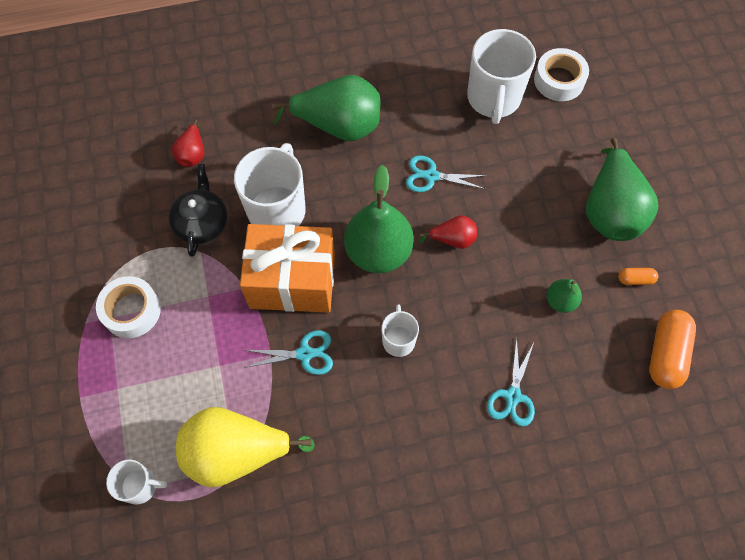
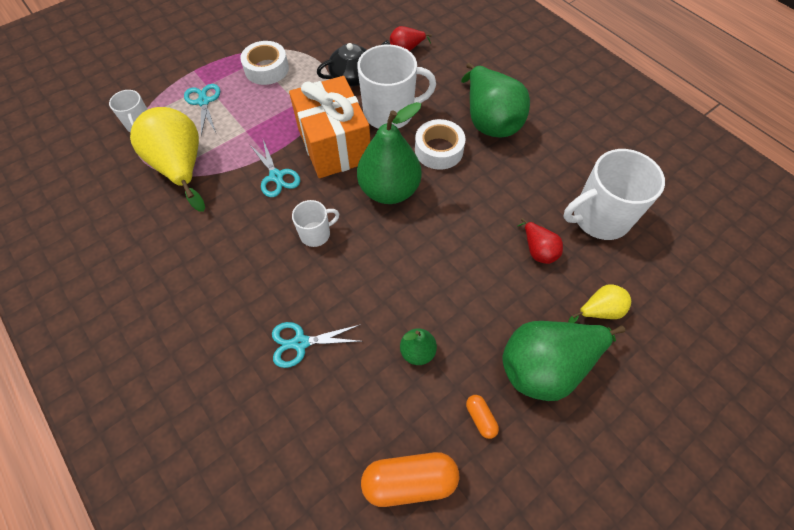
camera: 65 degrees right, 5 degrees down
(431, 176) = (485, 200): turquoise scissors -> turquoise scissors (203, 102)
(453, 239) = (432, 238): red pear -> red pear (538, 250)
(559, 80) = (663, 265): white tape -> white tape (439, 150)
(579, 148) = (599, 310): none -> yellow pear

